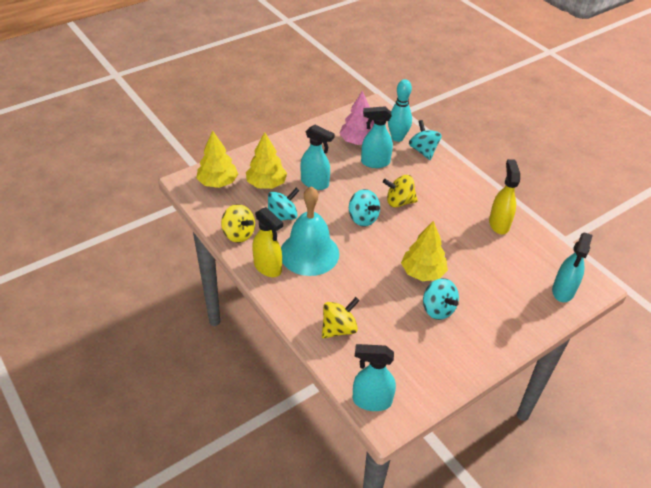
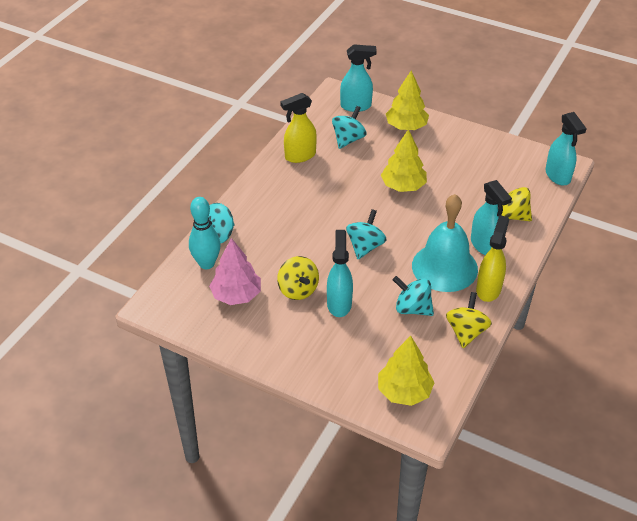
camera: 115 degrees left, 0 degrees up
(266, 184) = (372, 345): yellow tree -> yellow tree (406, 126)
(375, 162) = (267, 267): turquoise spray bottle -> turquoise spray bottle (484, 245)
(399, 202) = (319, 228): yellow spinning top -> yellow spinning top (298, 290)
(438, 309) = (437, 166): turquoise spinning top -> turquoise spinning top (348, 139)

